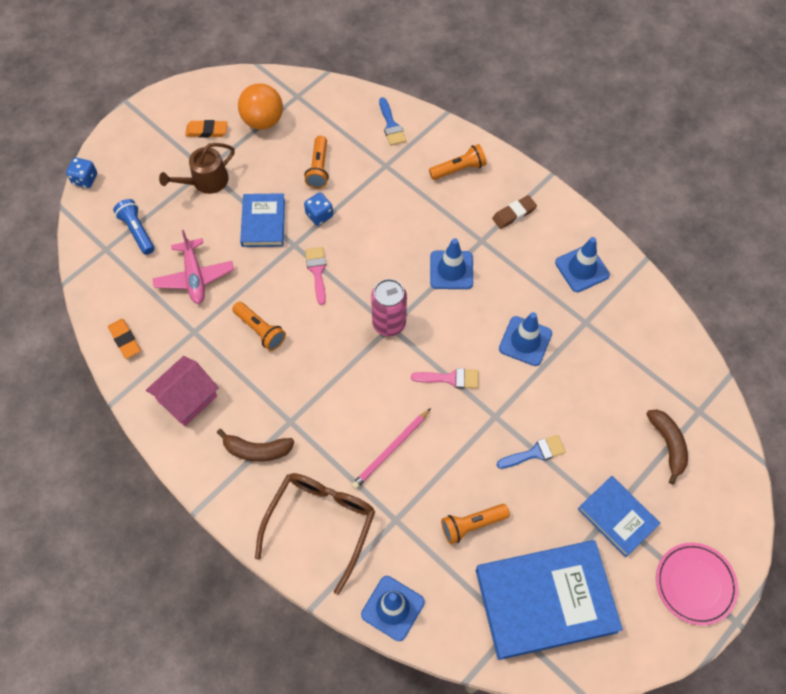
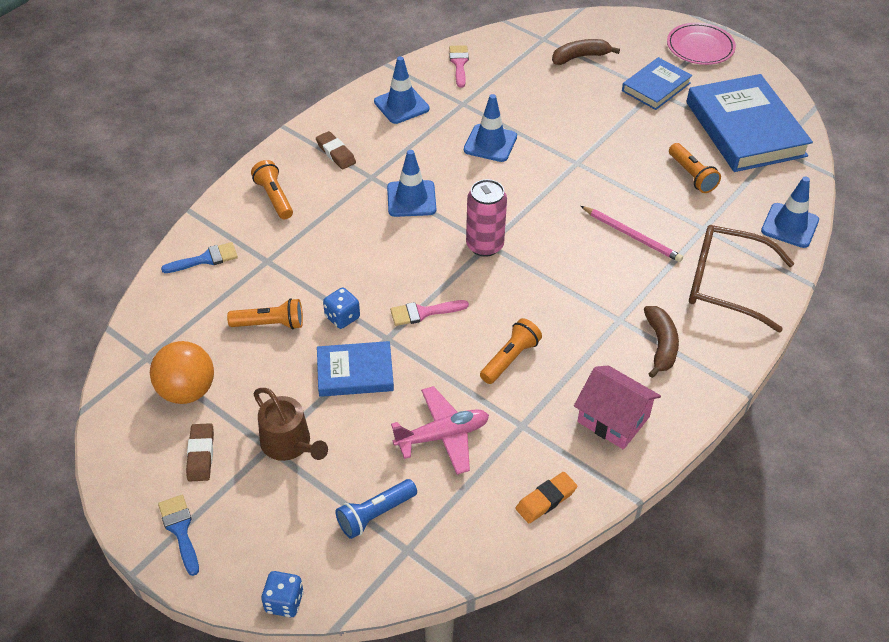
camera: 95 degrees left, 15 degrees down
(207, 131) = (201, 455): orange eraser -> brown eraser
(450, 378) = (542, 195): pink brush -> pink brush (459, 63)
(535, 452) = (608, 136): blue brush -> blue brush (180, 530)

